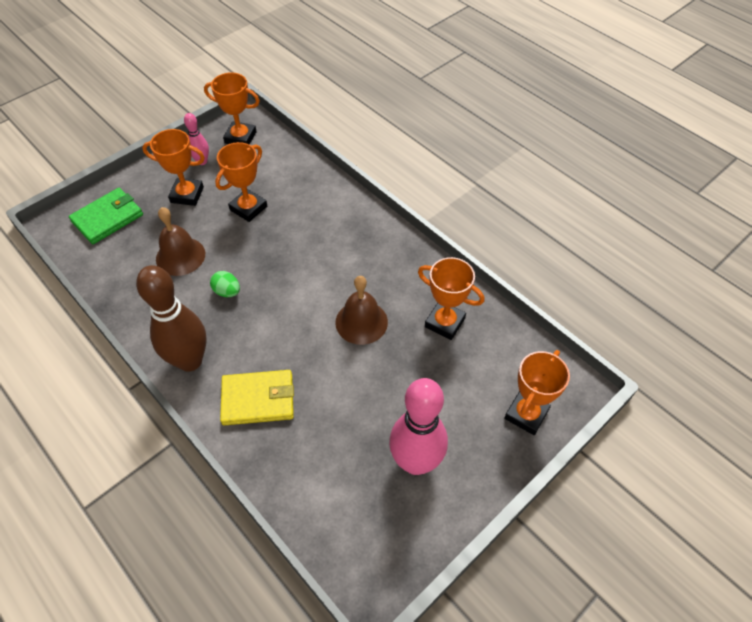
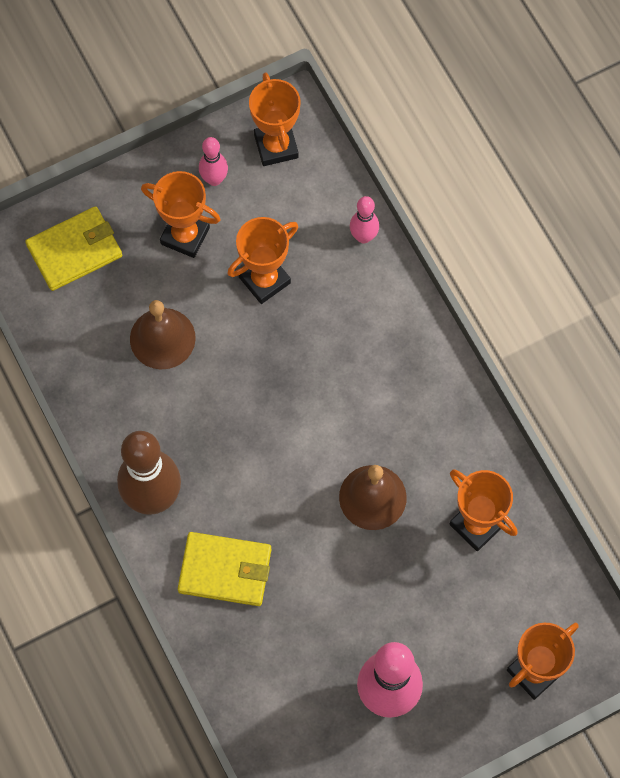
camera: 15 degrees right, 15 degrees up
(108, 218) = (75, 250): green wallet -> yellow wallet
(227, 292) = (214, 409): green egg -> none
(240, 137) = (276, 146): orange trophy -> orange trophy turned 45 degrees clockwise
(311, 172) = (363, 237): none -> pink bowling pin

